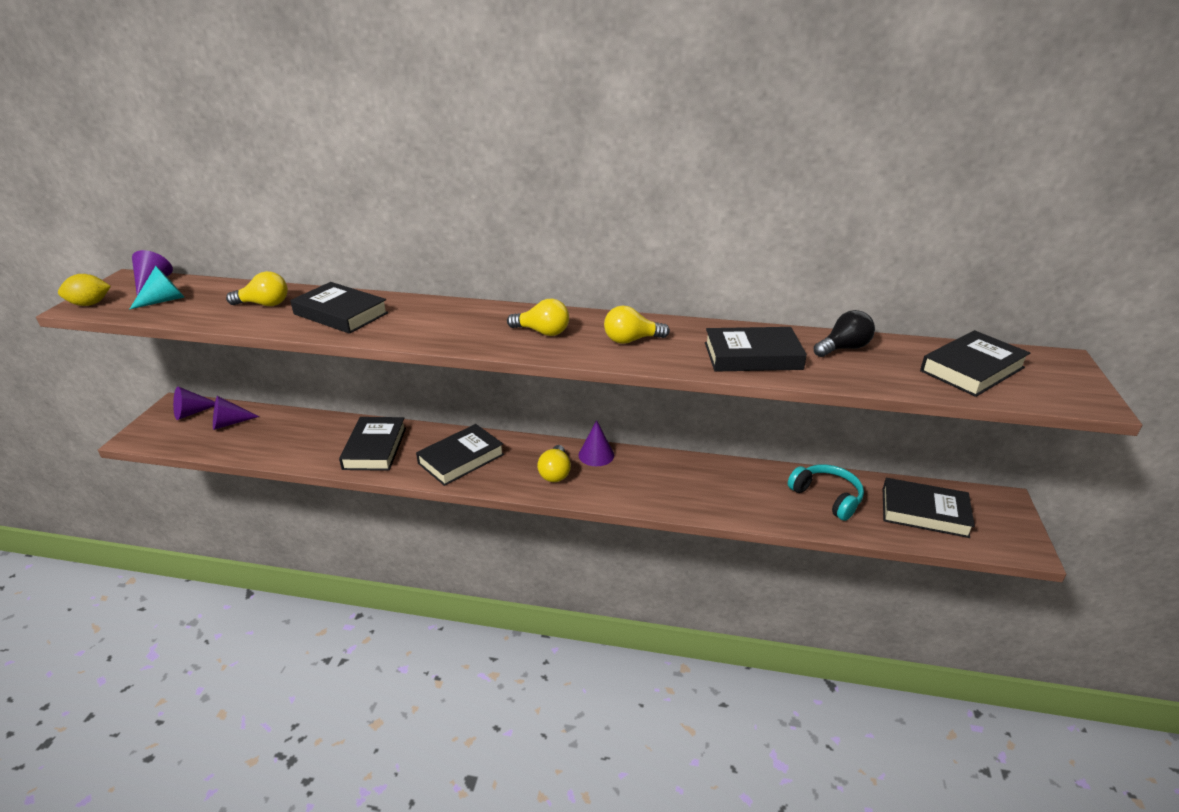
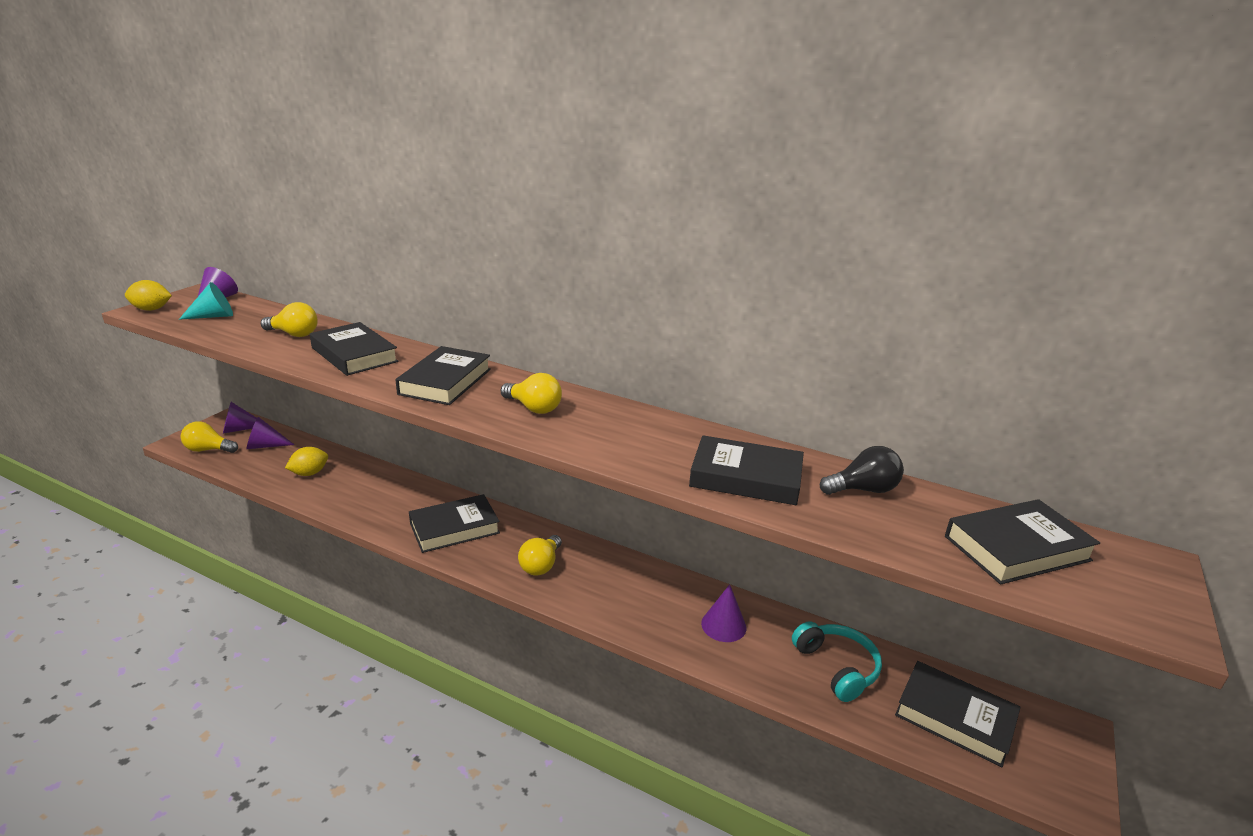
camera: 15 degrees right, 5 degrees down
(292, 439) = (309, 473): none -> yellow lemon
(375, 448) = (379, 498): black book -> black book (445, 381)
(596, 455) = (595, 555): purple cone -> purple cone (723, 625)
(631, 340) = (621, 434): yellow light bulb -> yellow light bulb (208, 450)

